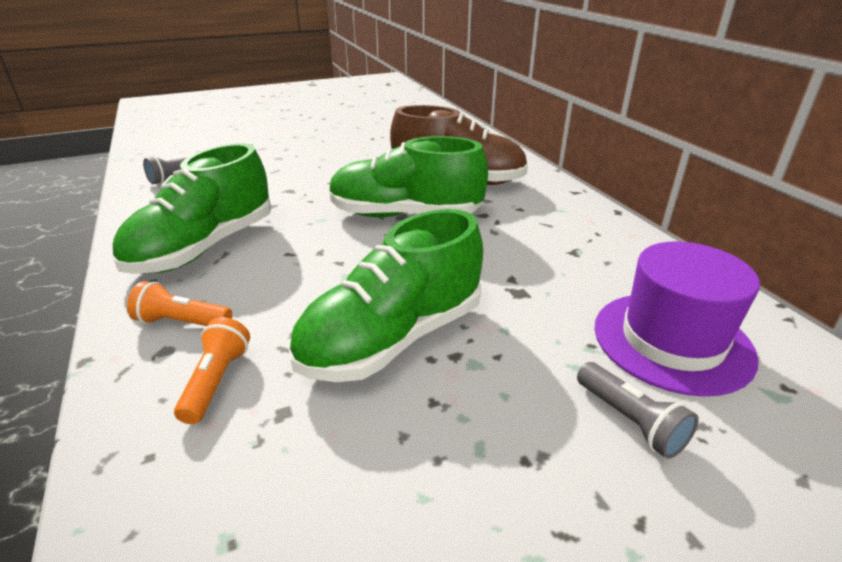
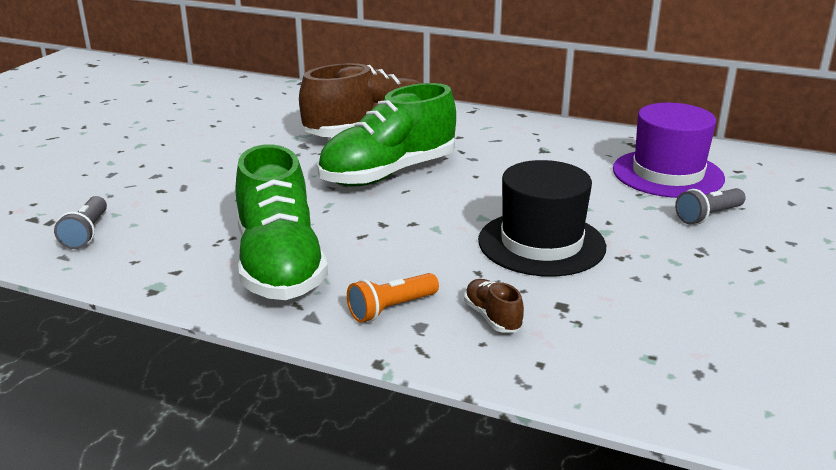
camera: 45 degrees left, 5 degrees down
(216, 381) = (492, 317): orange flashlight -> brown shoe
(393, 339) = (541, 243): green shoe -> black hat
(630, 421) = (708, 216): grey flashlight -> grey flashlight turned 135 degrees clockwise

